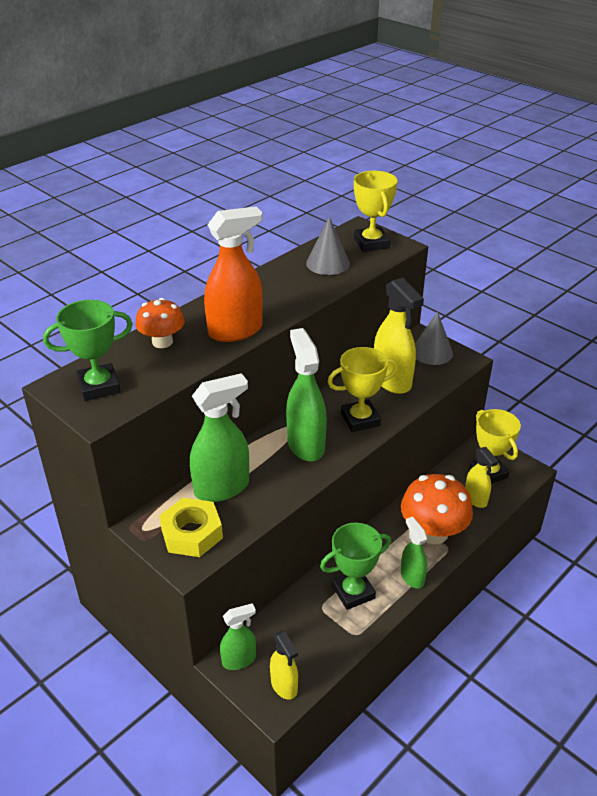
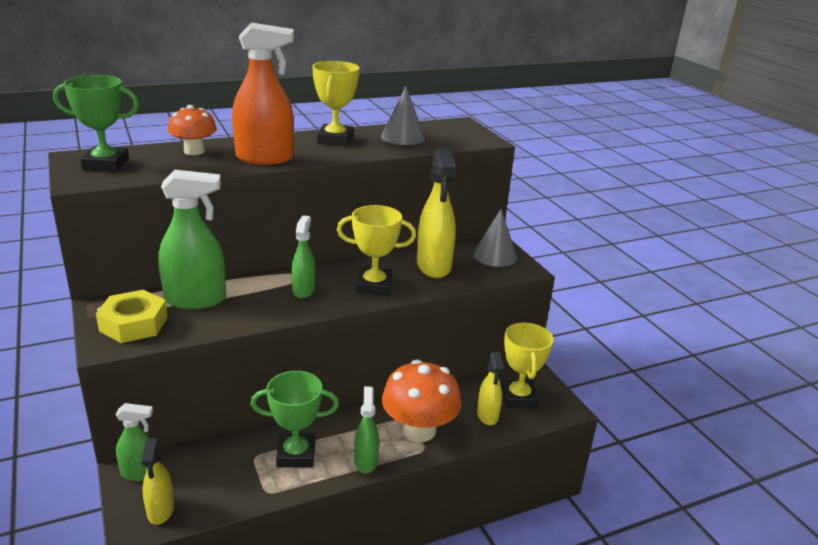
camera: 20 degrees right, 10 degrees down
(305, 444) = (303, 290): green spray bottle -> green spray bottle, size x0.58
(371, 243) = (460, 133): yellow trophy -> yellow trophy (335, 139)

